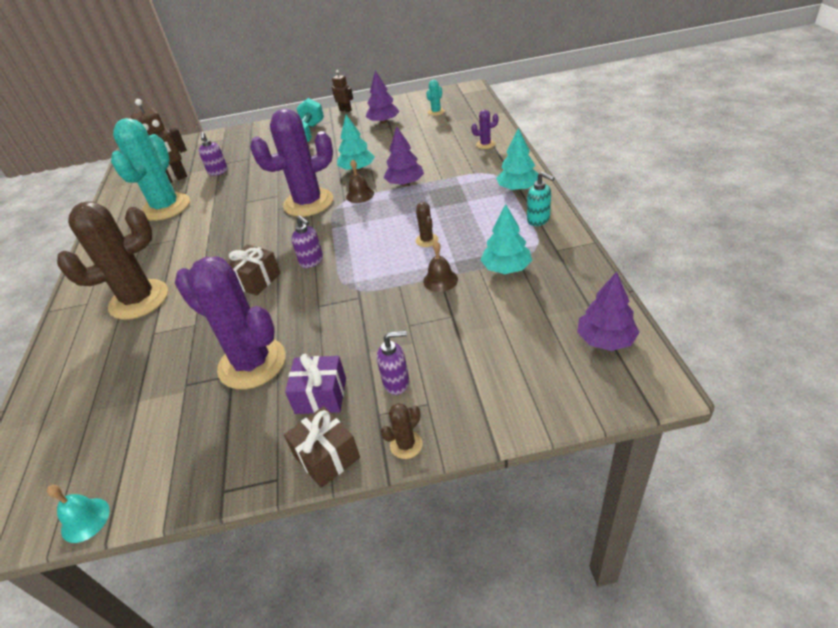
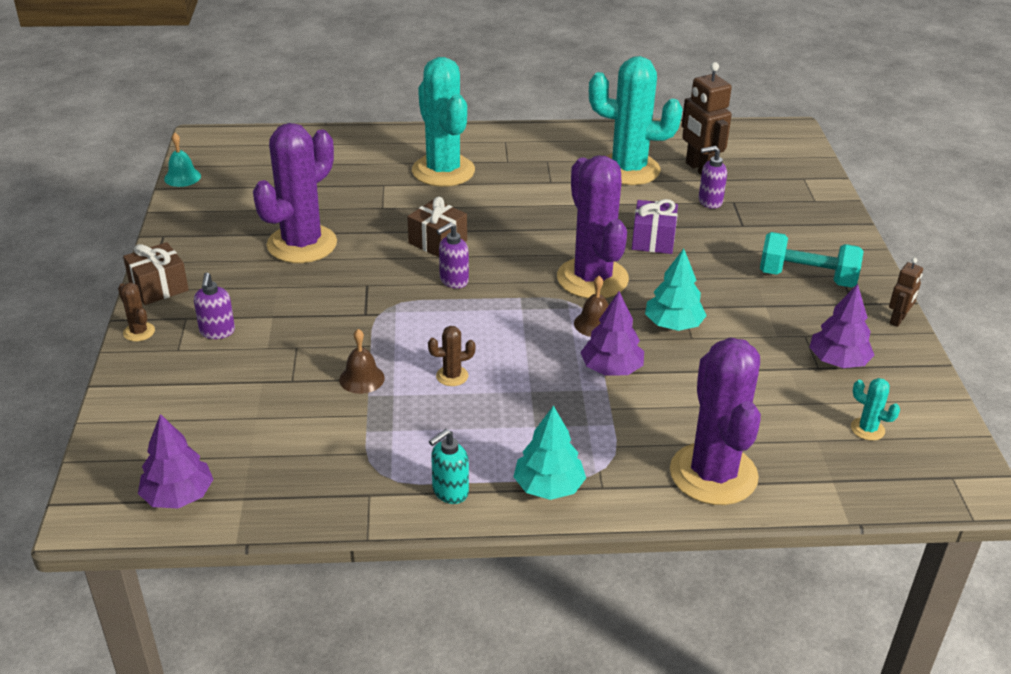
camera: 90 degrees right, 5 degrees down
(139, 300) = (443, 171): brown cactus -> turquoise cactus
(321, 395) = (232, 285): purple gift -> purple gift (653, 240)
(485, 144) = (713, 474): purple cactus -> purple cactus, size x2.48
(506, 268) = (354, 438): turquoise tree -> none

